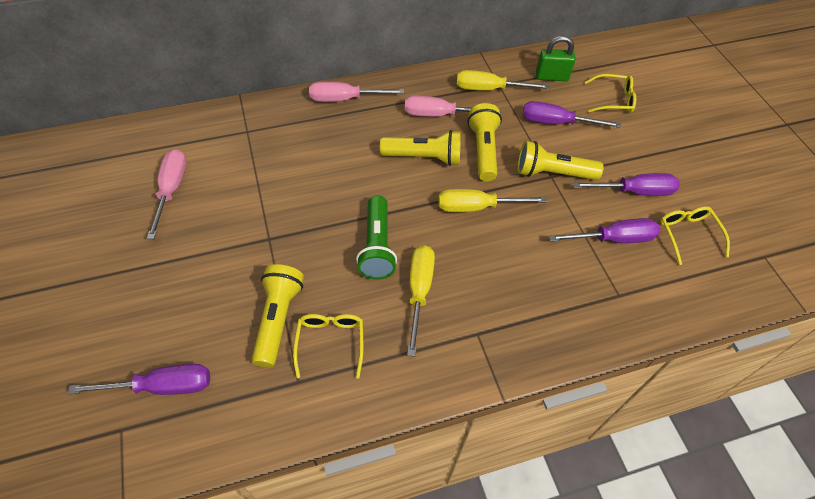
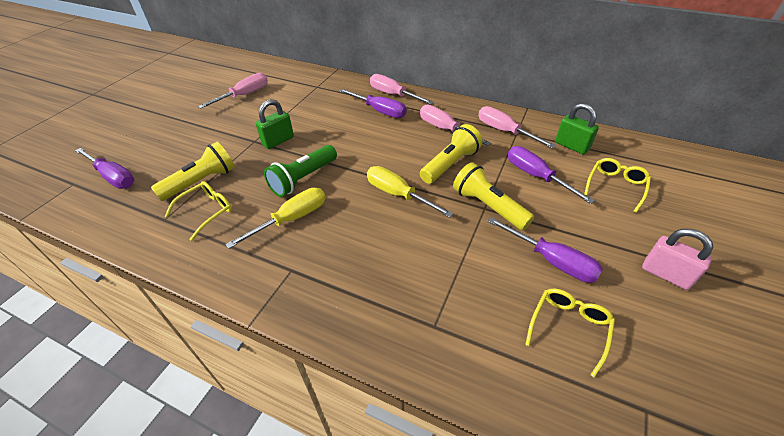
camera: 45 degrees right, 10 degrees down
(296, 223) = (278, 141): none -> green padlock
(424, 157) = (401, 147): yellow flashlight -> none
(489, 89) = (504, 131): yellow screwdriver -> pink screwdriver
(613, 100) = (615, 186): yellow glasses -> yellow glasses turned 105 degrees counterclockwise
(613, 239) = (484, 282): purple screwdriver -> purple screwdriver (379, 111)
(699, 156) = (665, 274): none -> pink padlock

